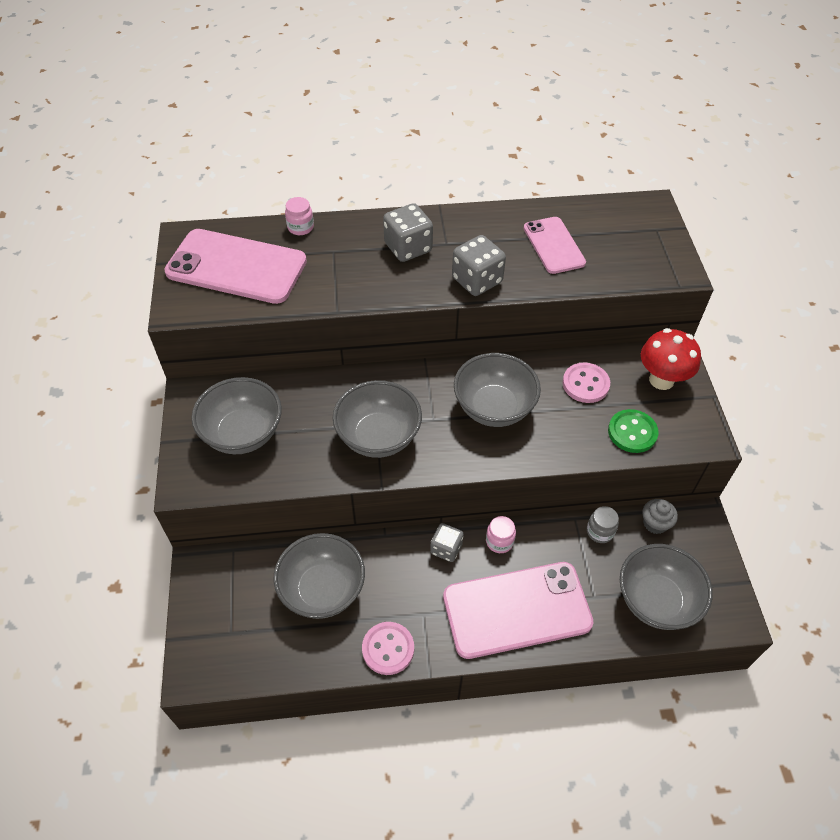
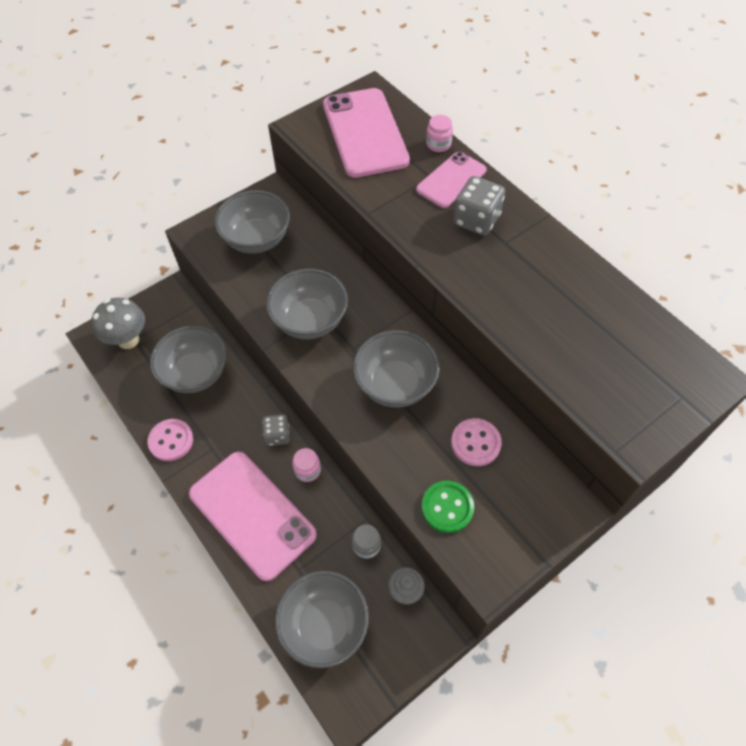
camera: 60 degrees right, 5 degrees up
(227, 639) = (128, 340): none -> grey mushroom
(477, 280) = (479, 285): grey dice -> none
(553, 245) = (575, 320): pink phone -> pink phone (451, 180)
(661, 380) = (531, 507): red mushroom -> none

